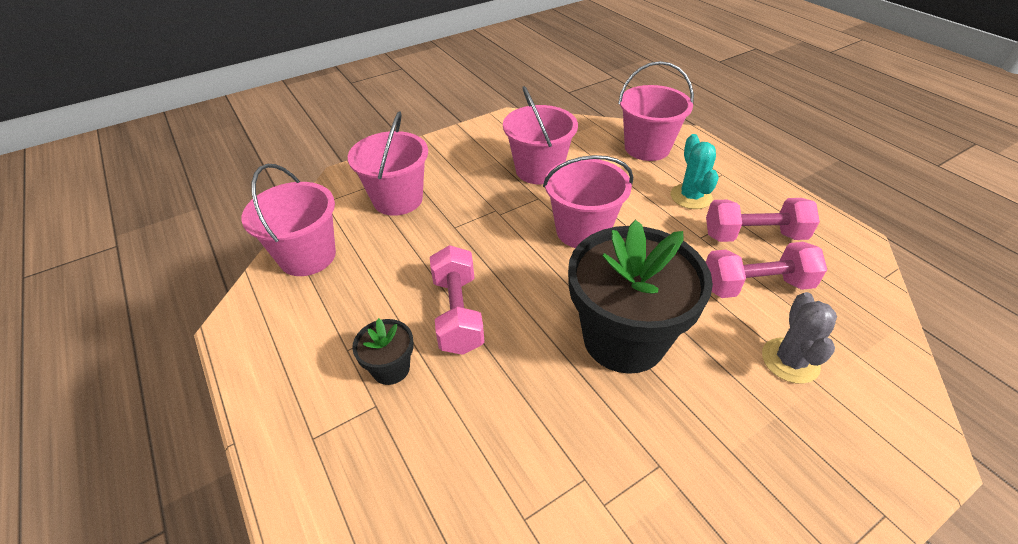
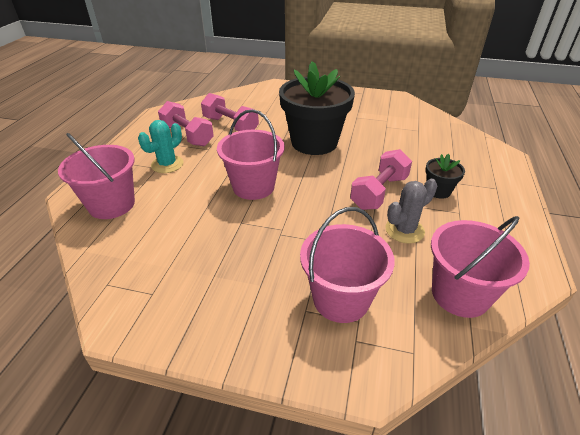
camera: 135 degrees left, 5 degrees down
(539, 170) = (203, 242): pink bucket -> none
(790, 360) = (268, 109): grey cactus -> grey cactus (404, 230)

